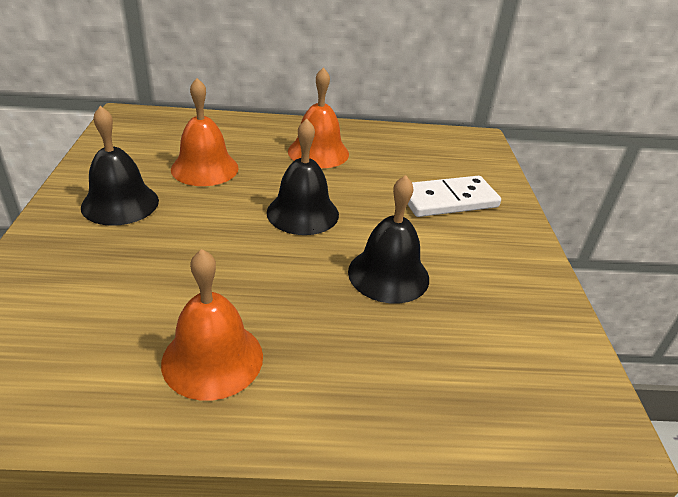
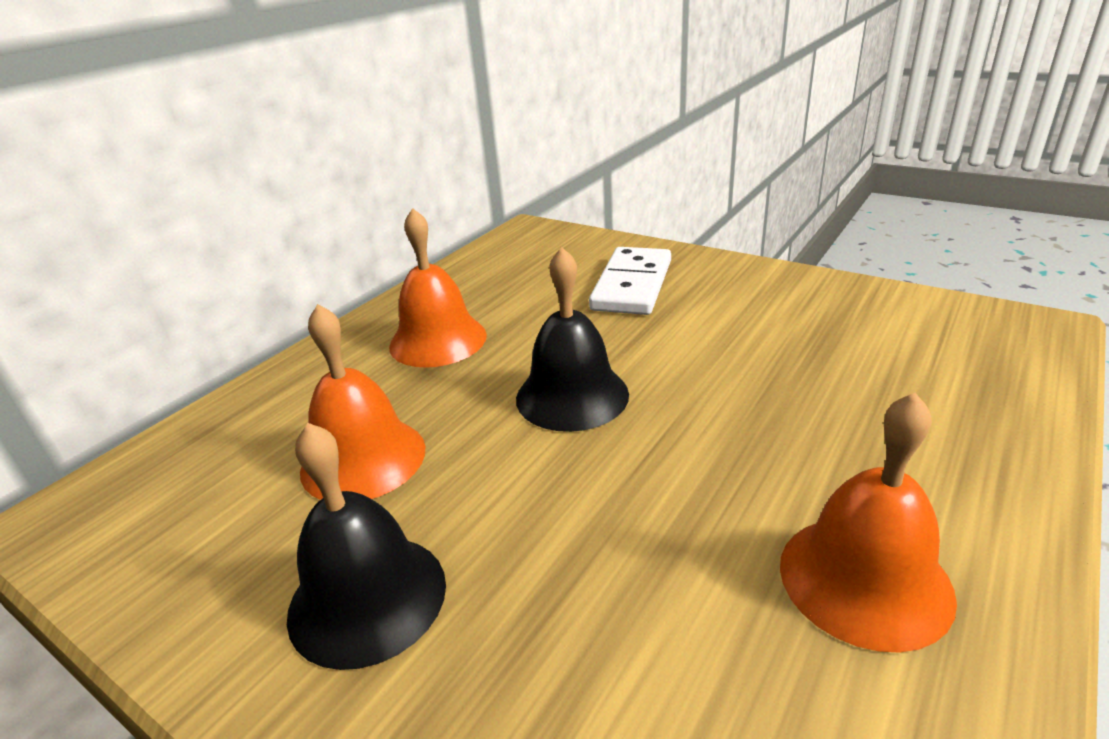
camera: 50 degrees left, 5 degrees down
(388, 274) = (749, 369): black bell -> none

